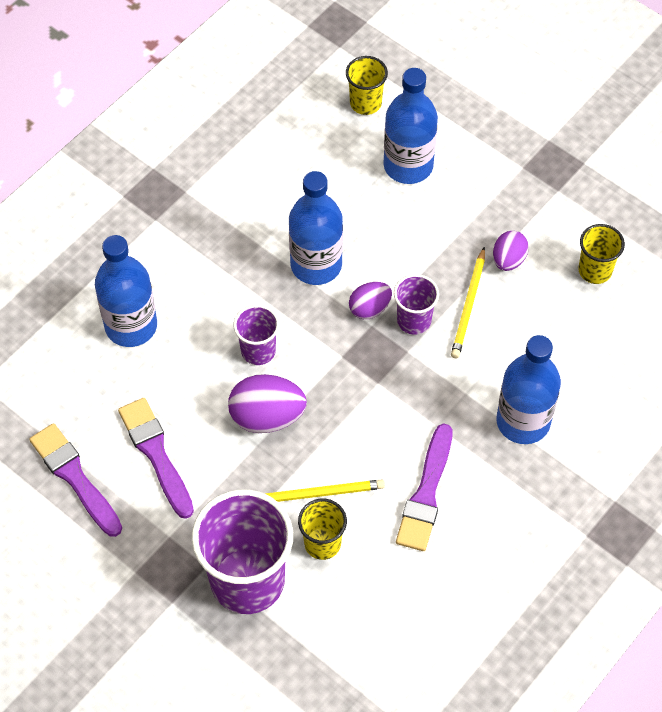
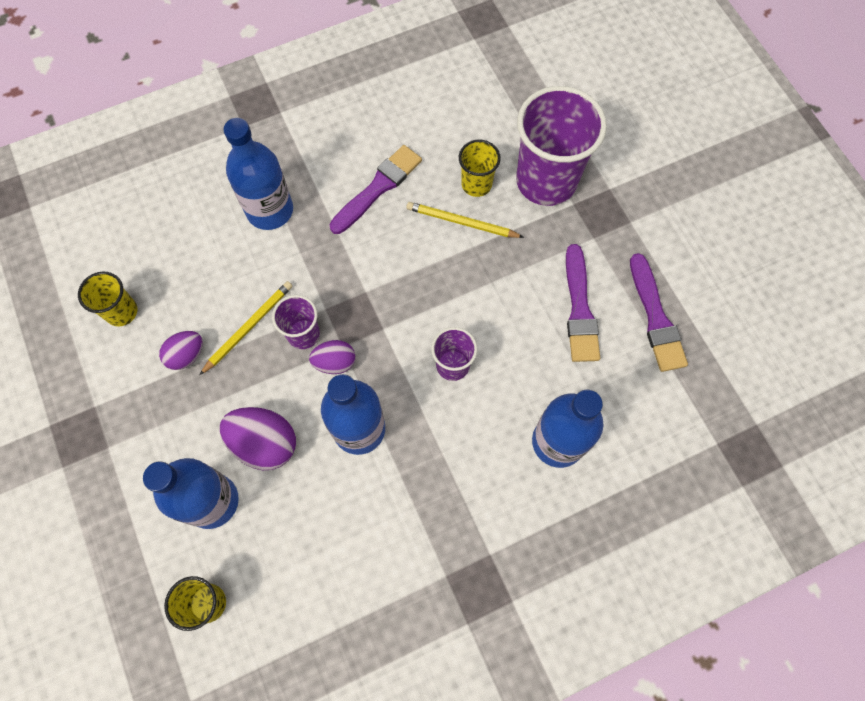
camera: 155 degrees left, 10 degrees up
(267, 417) = (472, 301): purple egg -> purple egg (264, 443)

